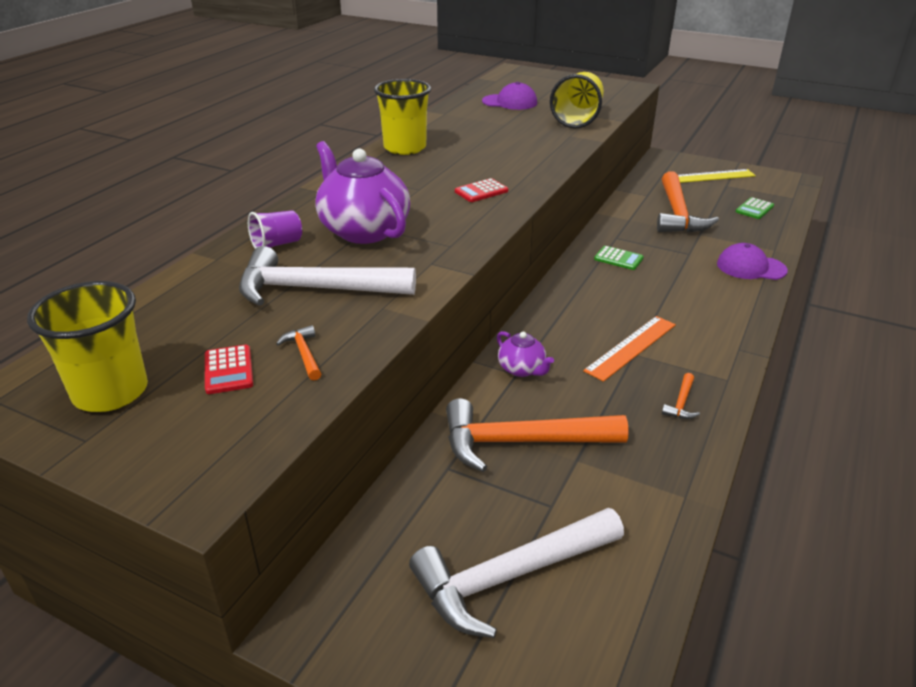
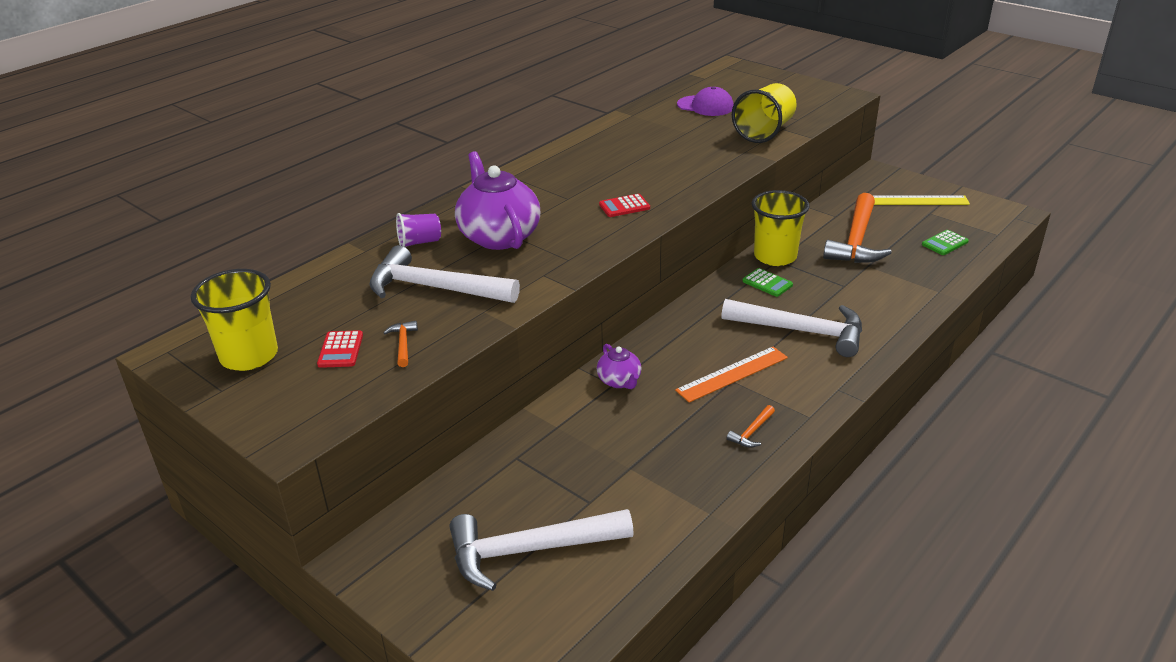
camera: 15 degrees right, 0 degrees up
(405, 148) = (575, 152): yellow cup -> yellow cup (775, 256)
(522, 442) = (589, 445): orange hammer -> none
(674, 299) = (801, 331): none -> white hammer
(750, 267) = (901, 307): purple cap -> none

